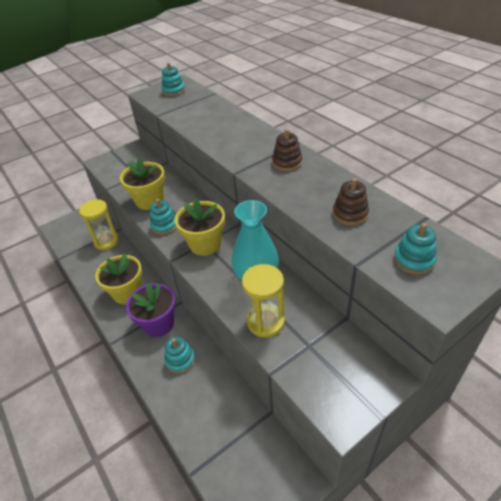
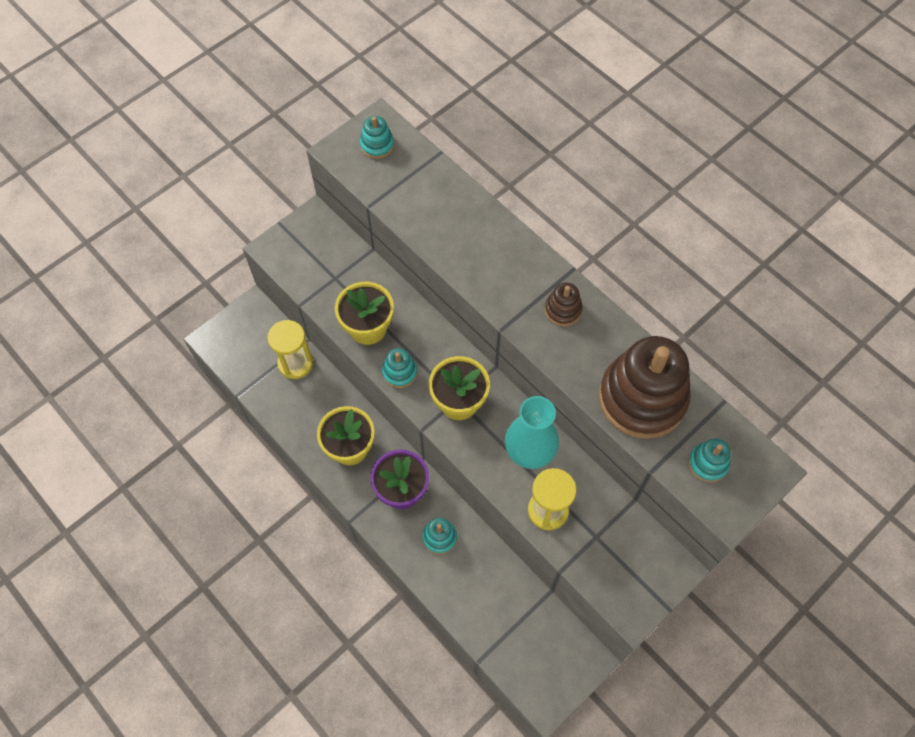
camera: 10 degrees left, 20 degrees up
(350, 214) = (642, 398): brown stacking toy -> brown stacking toy, size x2.27

